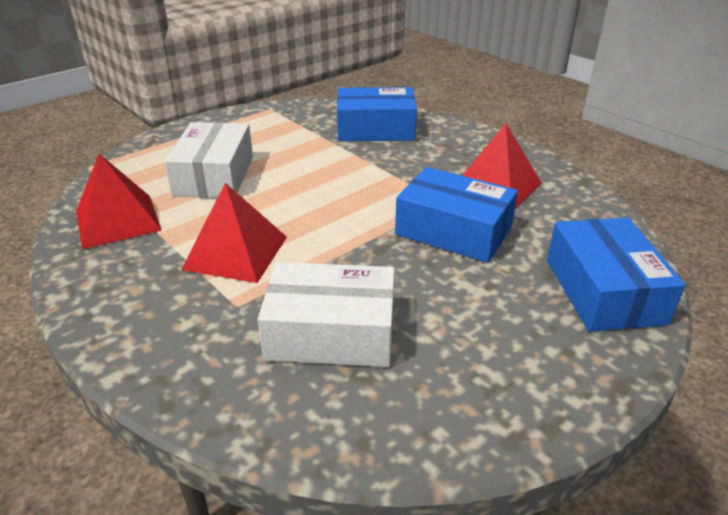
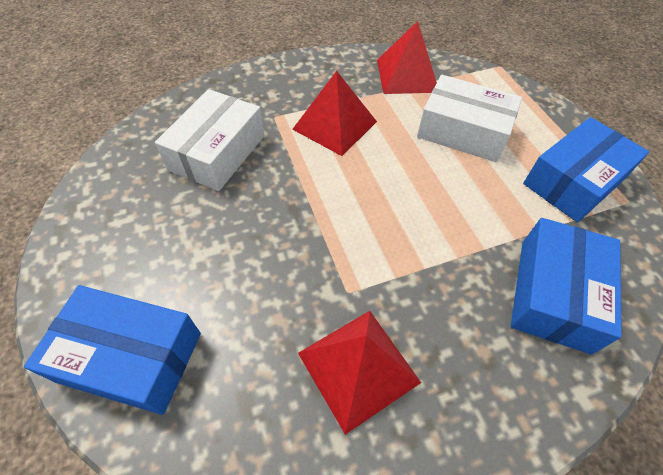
camera: 110 degrees right, 20 degrees up
(453, 231) = (291, 276): blue box -> blue box (573, 181)

